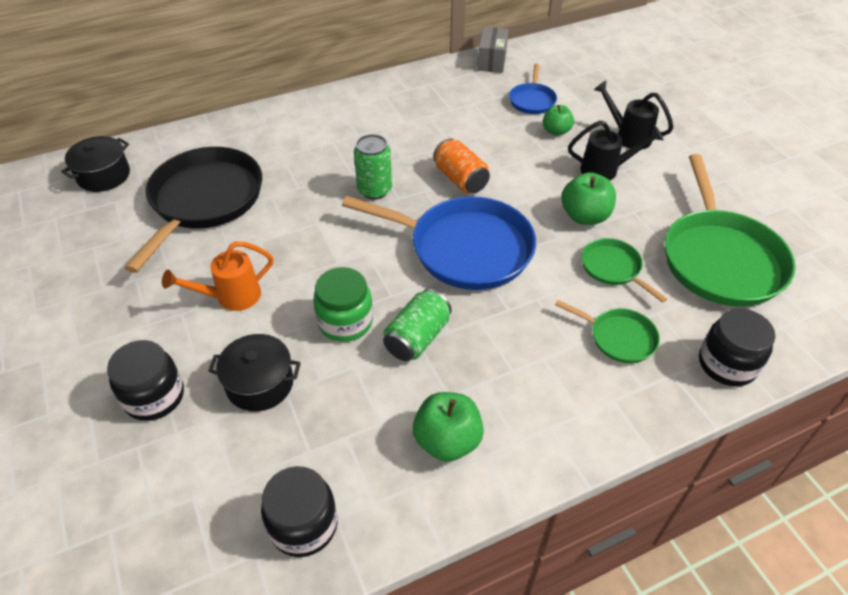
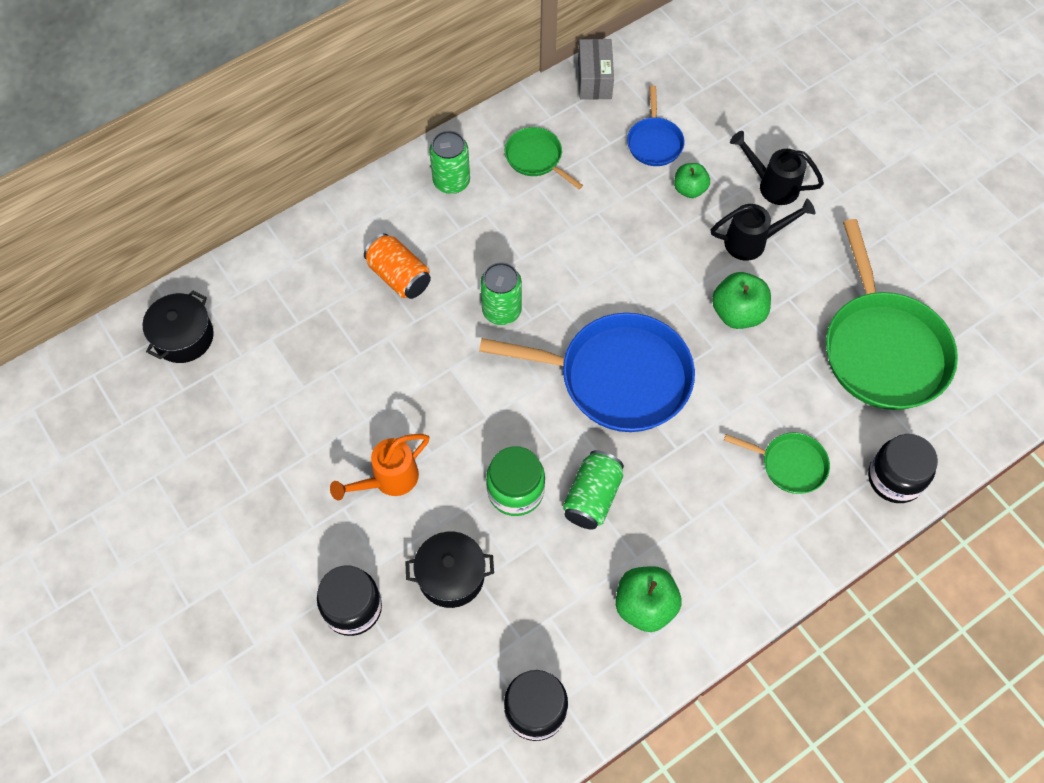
camera: 10 degrees left, 15 degrees up
(204, 200) = (314, 355): black pan -> none
(360, 106) = (451, 181): none -> green can
(460, 179) = (594, 280): orange can -> orange can (399, 276)
(613, 268) = (775, 379): green pan -> green pan (536, 158)

